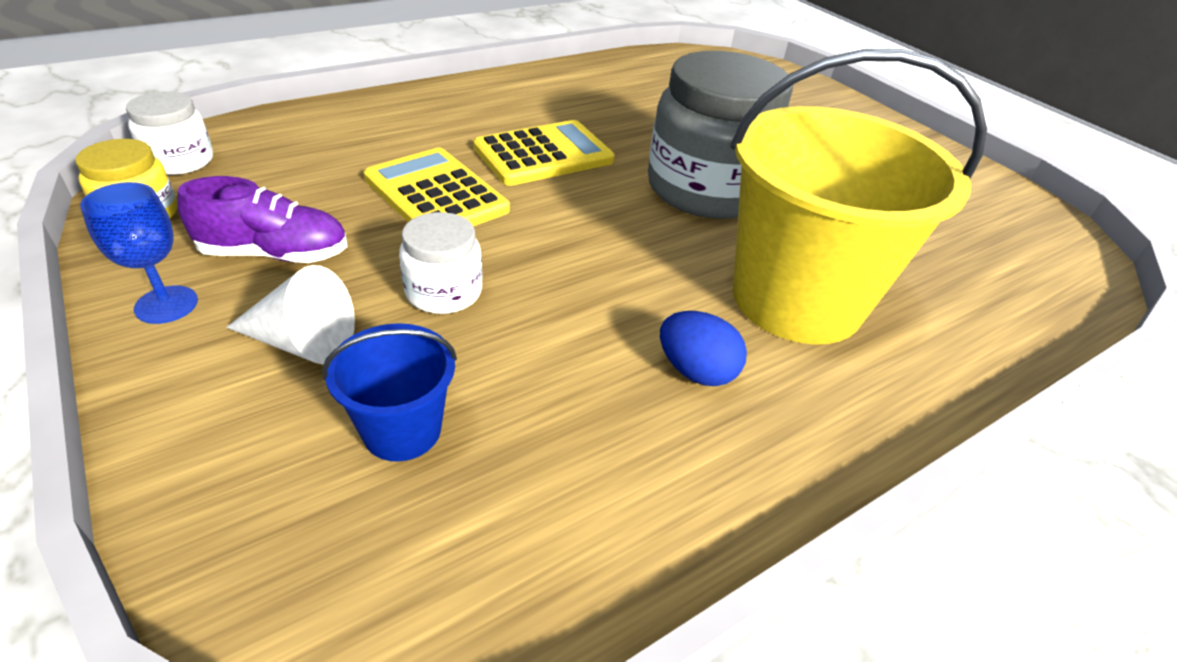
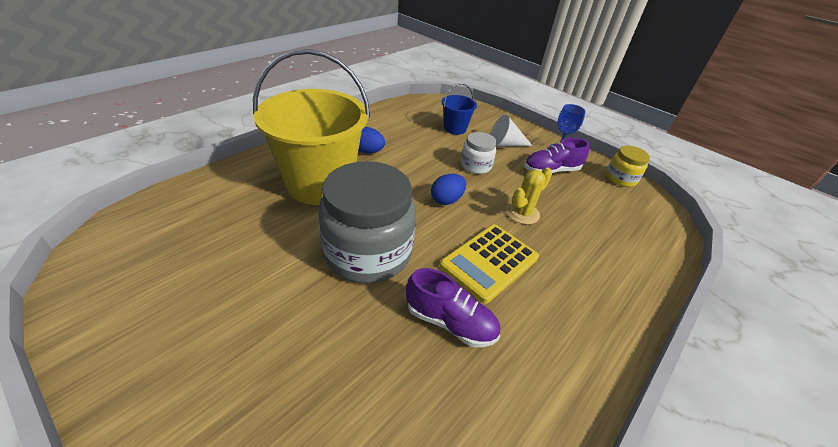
camera: 165 degrees right, 0 degrees up
(180, 161) = (656, 209): white jar -> none
(436, 194) = (522, 213): yellow calculator -> yellow cactus
(557, 234) = (446, 200): none -> blue egg
(622, 124) = (450, 322): none -> purple shoe

